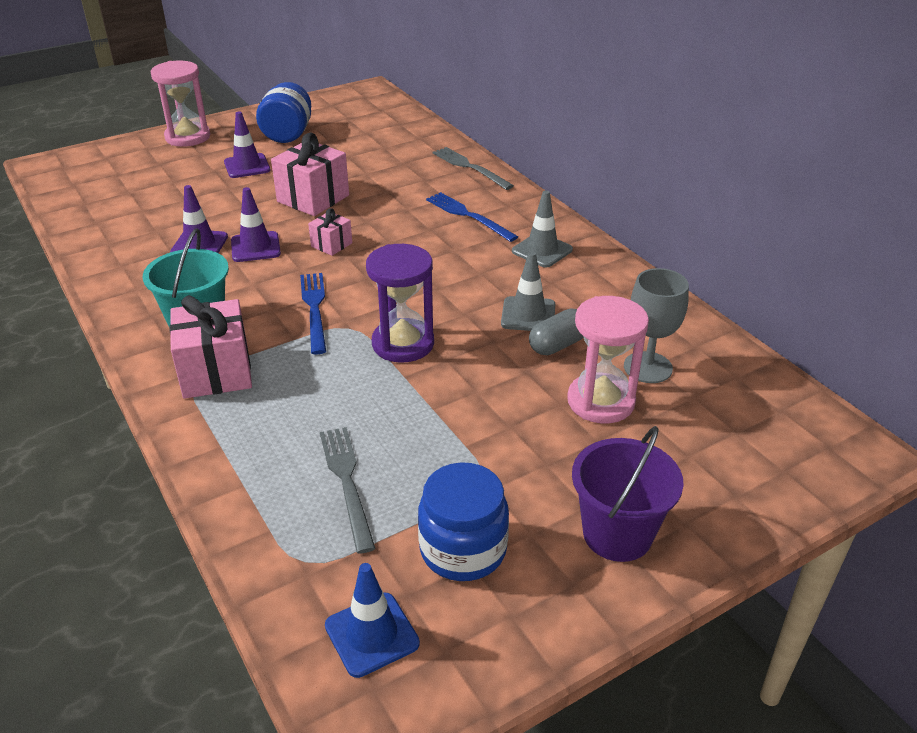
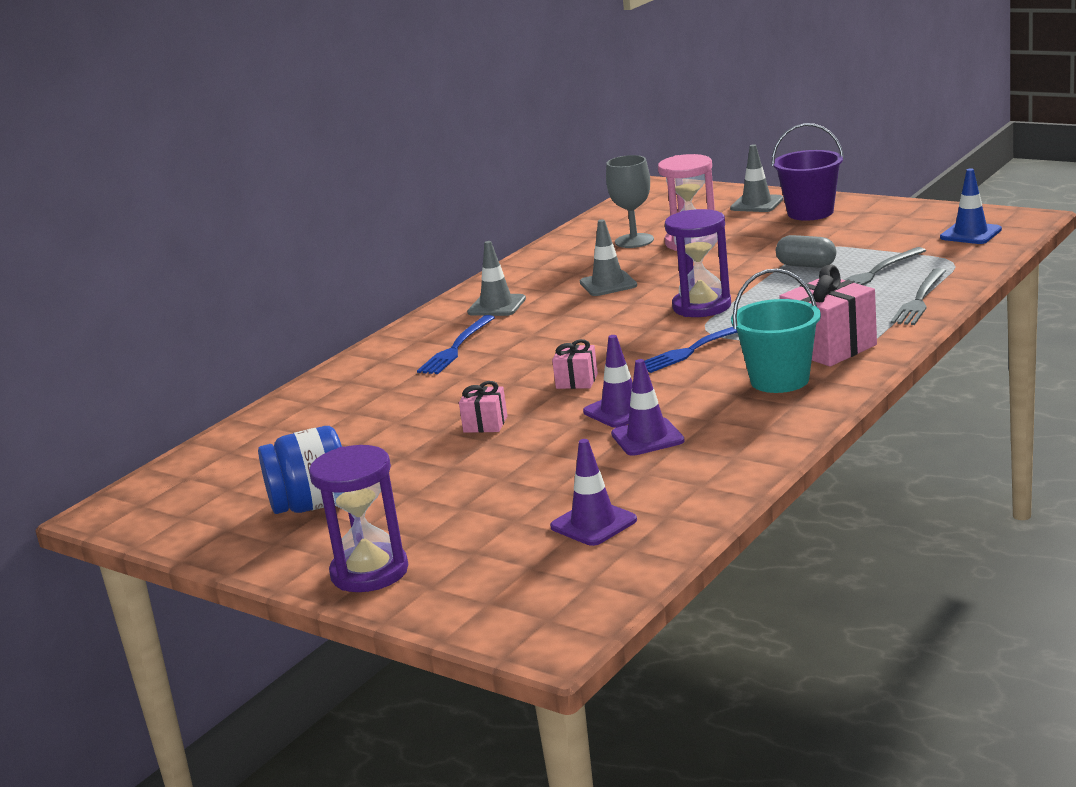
camera: 110 degrees left, 15 degrees down
(188, 137) = (369, 572): pink hourglass -> purple hourglass
(247, 166) = (432, 492): purple traffic cone -> purple traffic cone (593, 523)
(313, 198) = (485, 424): pink gift -> pink gift, size x0.53
(463, 550) = (879, 235): blue jar -> none
(470, 167) = (339, 378): grey fork -> grey fork (919, 299)
(558, 345) = (639, 267): grey capsule -> grey capsule (806, 265)
(703, 505) = (756, 204): none -> grey traffic cone

